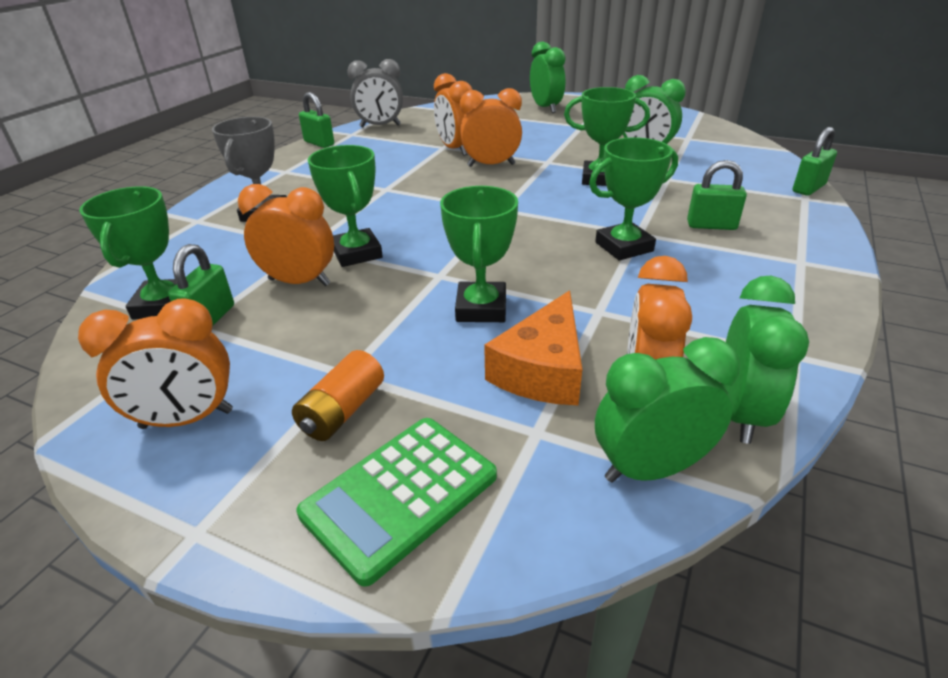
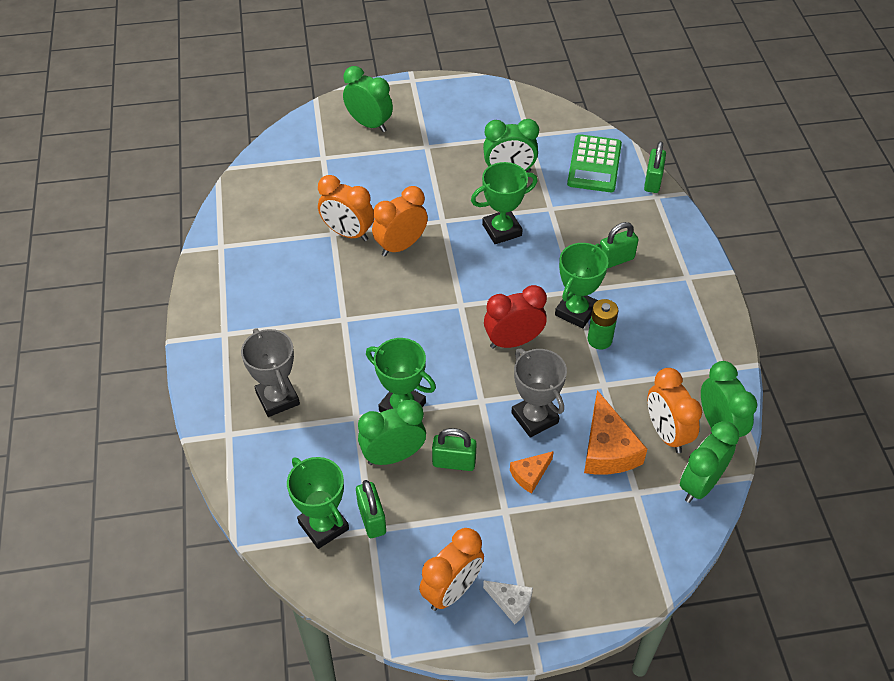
camera: 35 degrees left, 15 degrees up
(228, 471) = (511, 602): none -> white cheese
(299, 282) = (393, 456): orange clock -> green clock
(319, 143) = (205, 276): green padlock -> green padlock (454, 462)
(342, 411) = (529, 536): orange battery -> none
(380, 126) = (235, 220): grey clock -> none
(400, 495) = (604, 564): green calculator -> green calculator (594, 164)
(416, 353) = (530, 475): none -> orange cheese
(481, 308) = (534, 418): green trophy -> grey trophy
(526, 246) = (513, 341): none -> red clock
(631, 275) = (599, 339): none -> green battery

